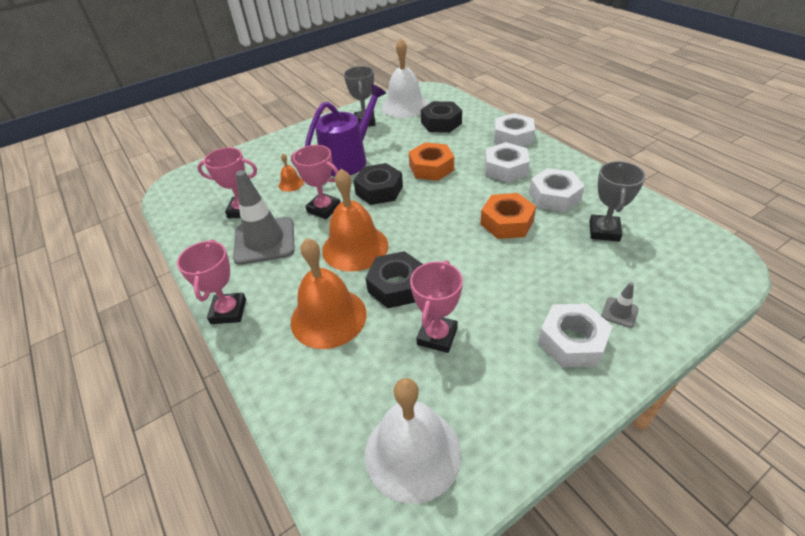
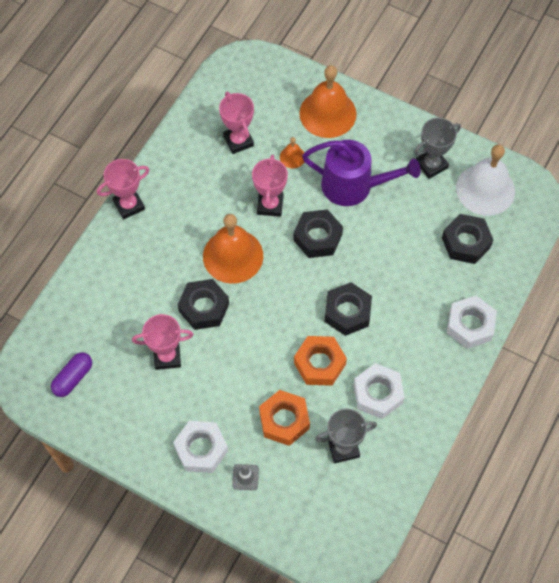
camera: 60 degrees right, 20 degrees up
(264, 241) = (209, 182): grey traffic cone -> none
(328, 317) = (153, 275): orange bell -> orange bell (327, 113)
(412, 452) = (73, 378): white bell -> purple capsule
(431, 168) = (375, 267): orange nut -> orange nut (284, 420)
(464, 193) = (347, 312): none -> black nut
(505, 169) = (405, 336): white nut -> none

